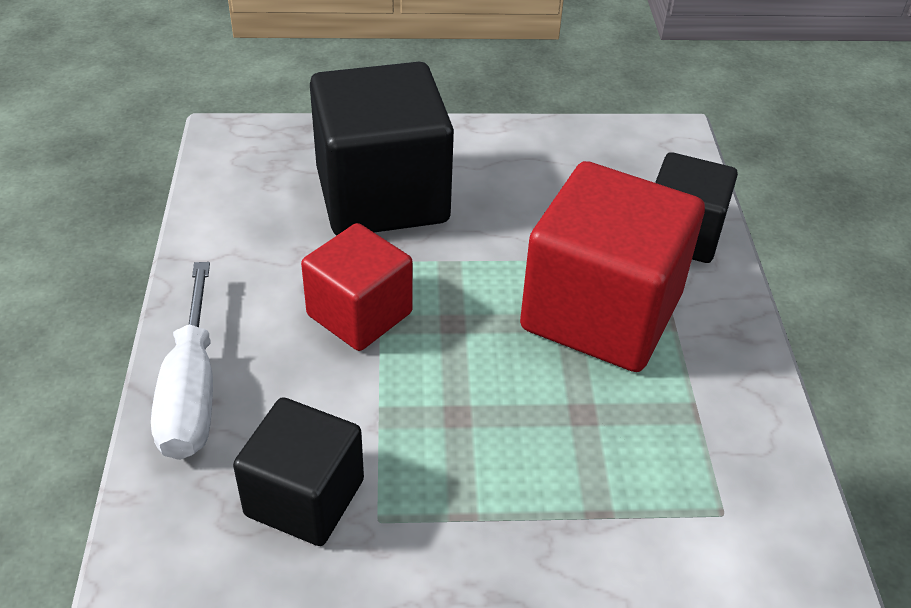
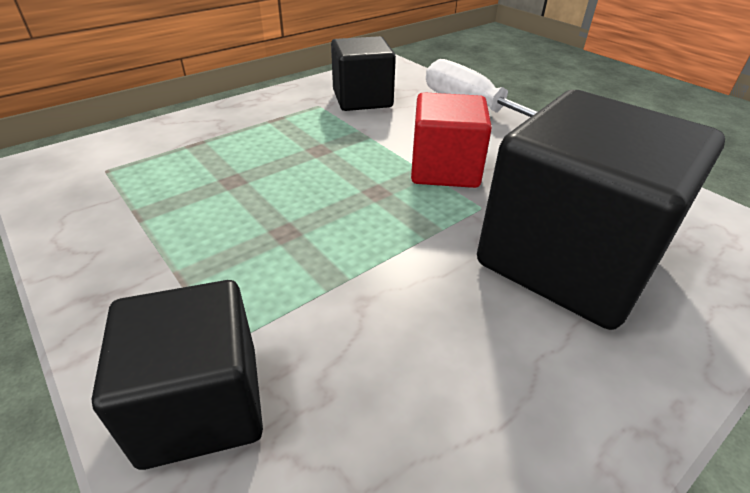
camera: 145 degrees right, 5 degrees down
(601, 312) = (259, 252): red cube -> none

